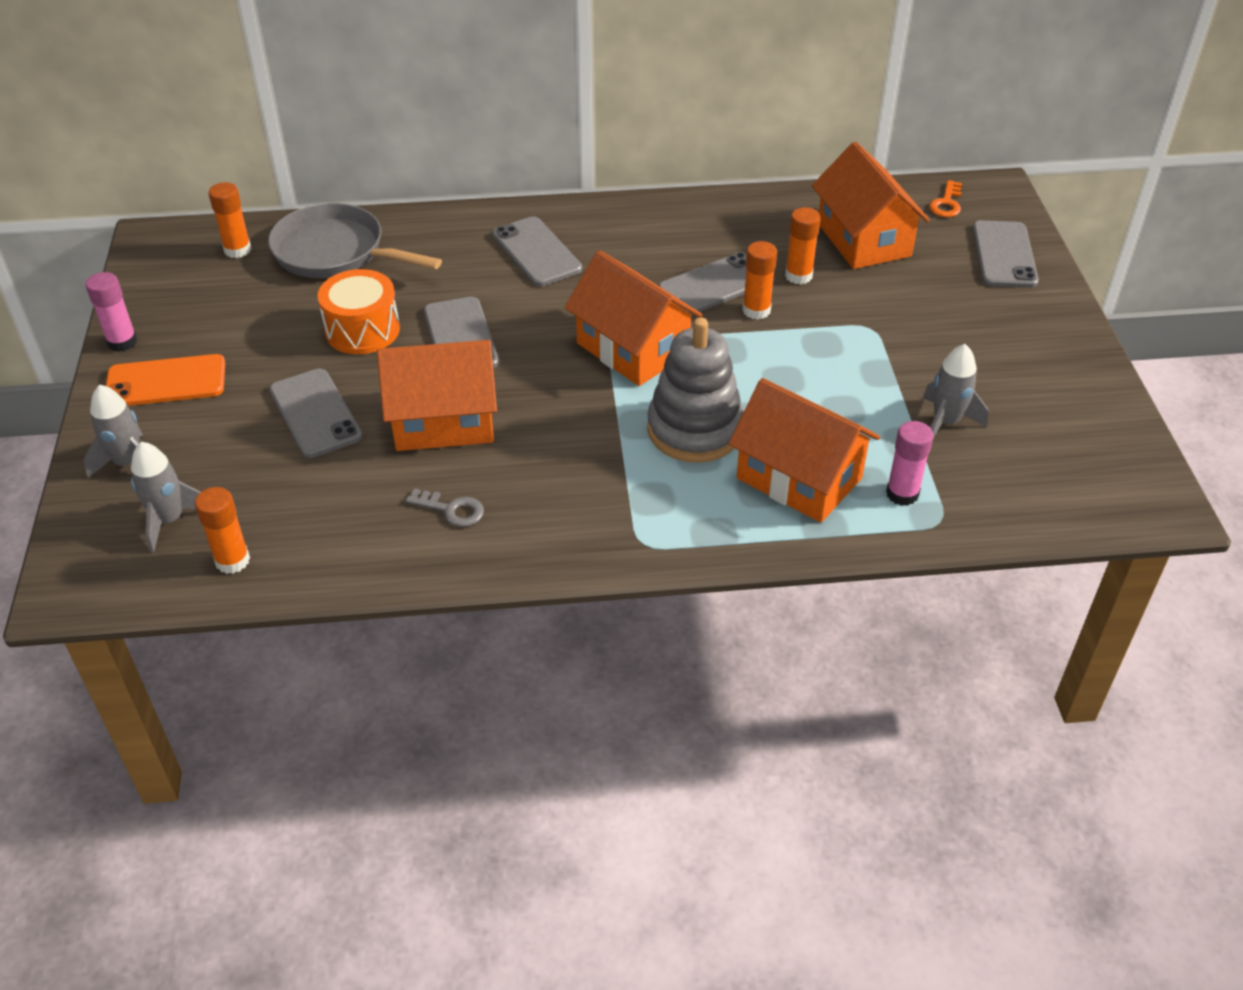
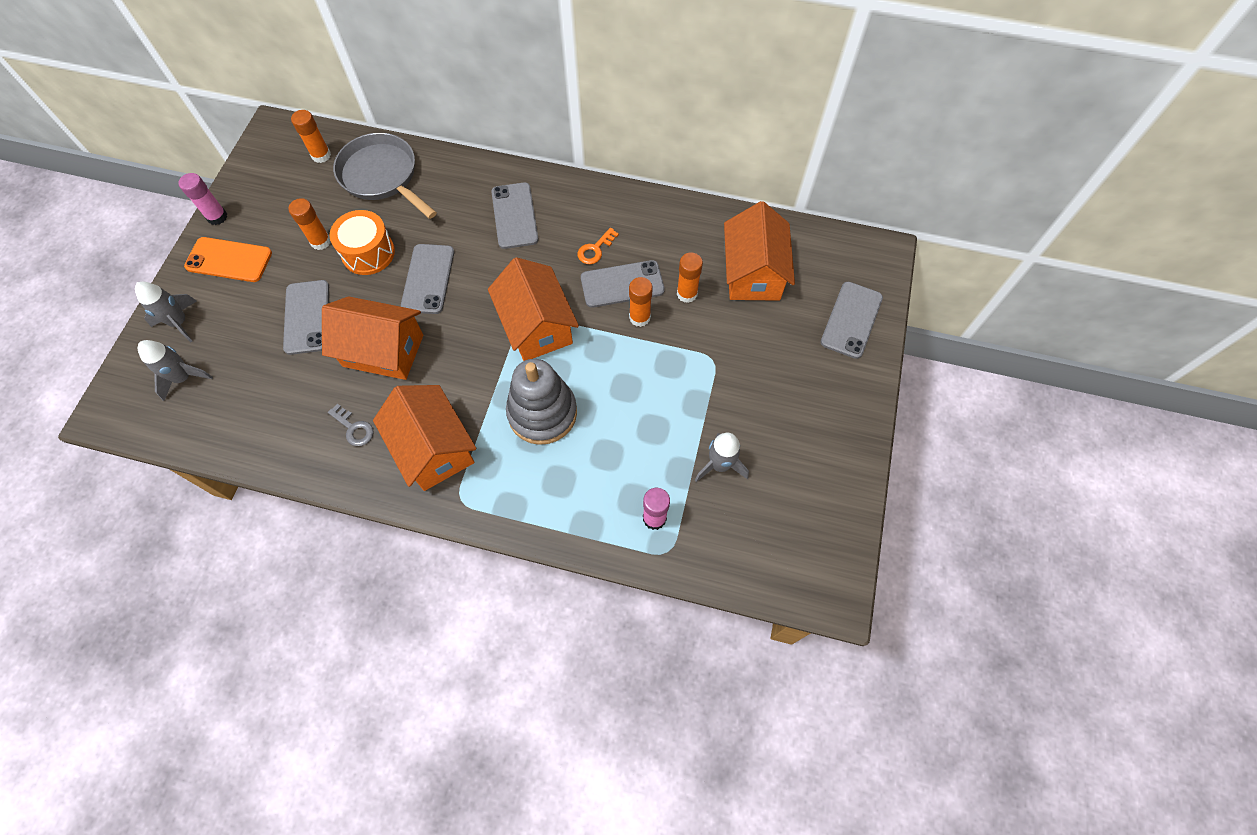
camera: 20 degrees right, 20 degrees up
(232, 560) = (206, 424): orange glue stick -> orange glue stick (320, 241)
(799, 478) = (591, 480): orange house -> orange house (434, 448)
(946, 203) = (835, 255): orange key -> orange key (595, 249)

